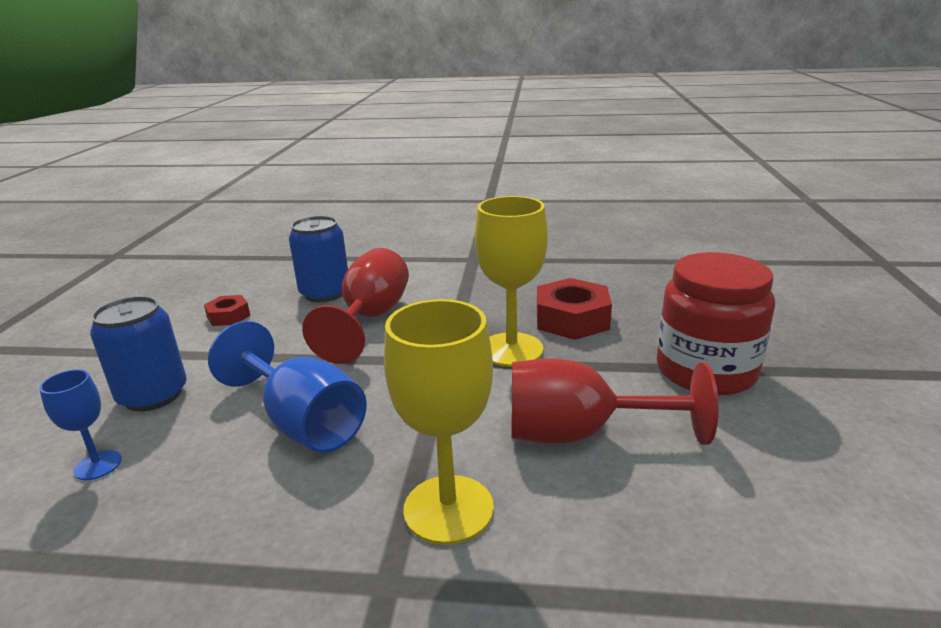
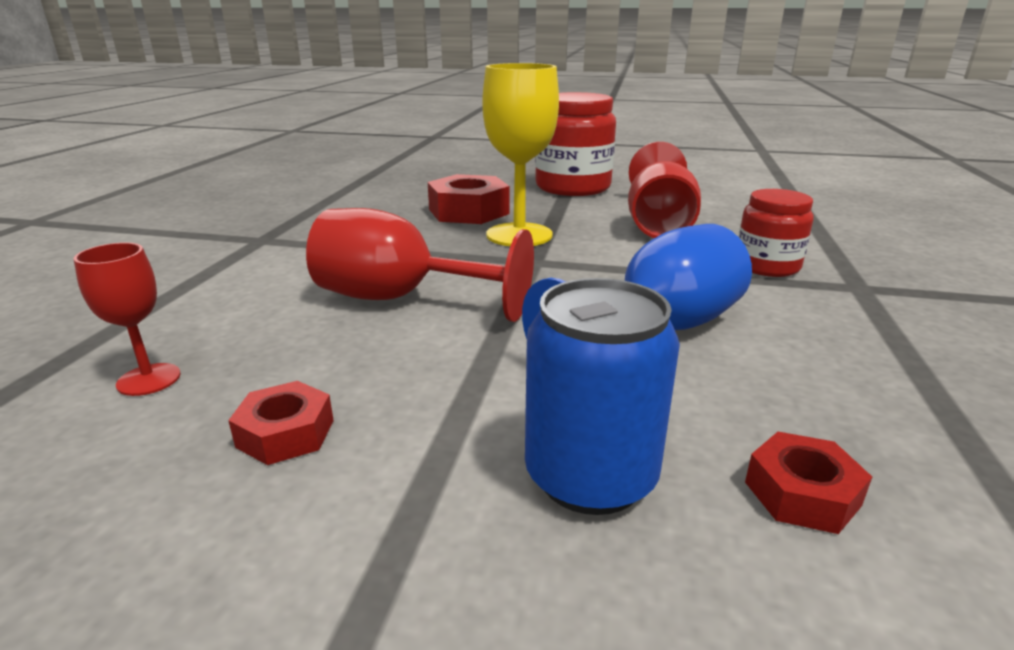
camera: 85 degrees left, 0 degrees up
(98, 465) = (802, 493): blue goblet -> red nut
(287, 278) = (149, 379): none -> red goblet
(325, 293) = (271, 336): blue can -> none
(448, 509) = (767, 266): yellow goblet -> red jar

